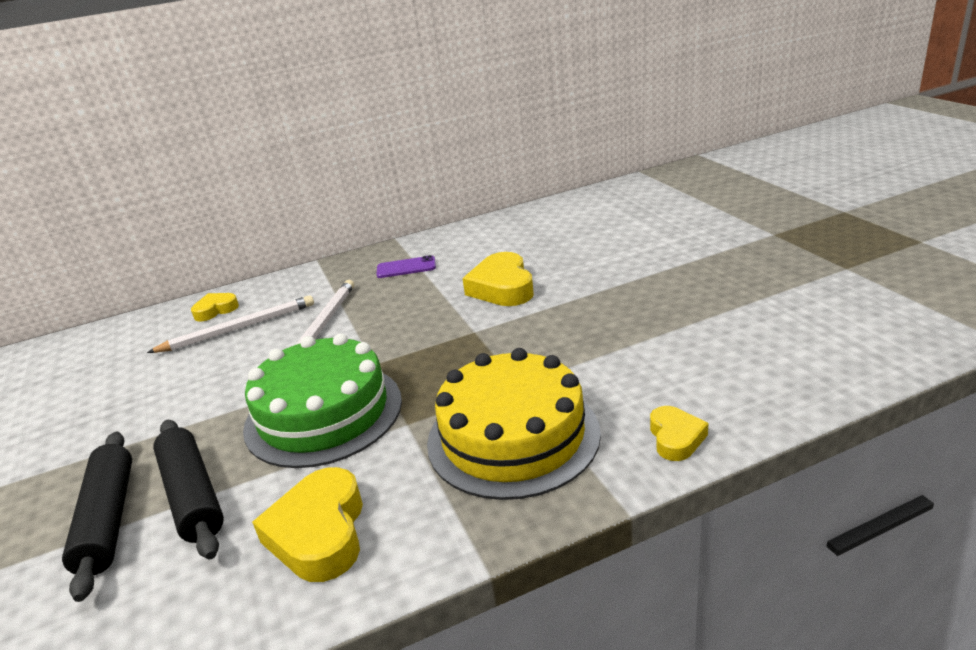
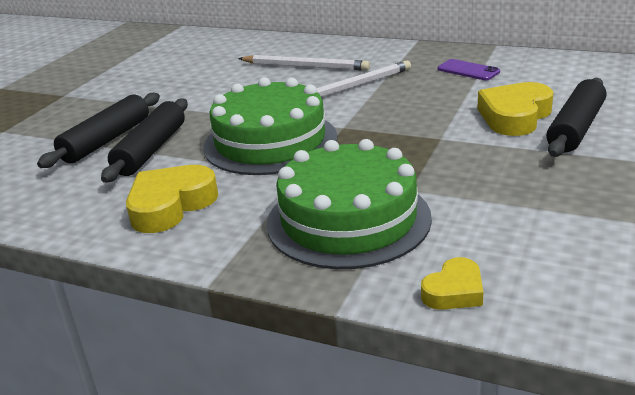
camera: 45 degrees right, 0 degrees up
(216, 310) = (310, 49): yellow heart -> none
(513, 436) = (348, 220): yellow cake -> green cake
(558, 276) = (576, 128): none -> black rolling pin

